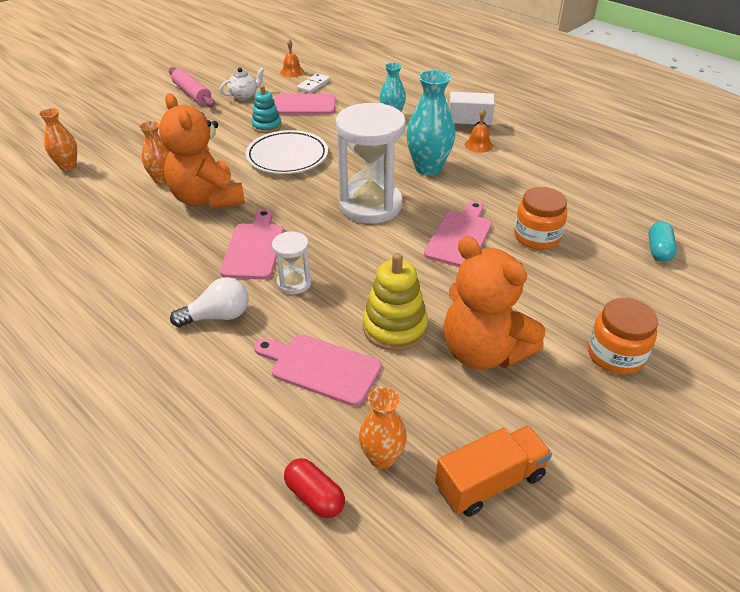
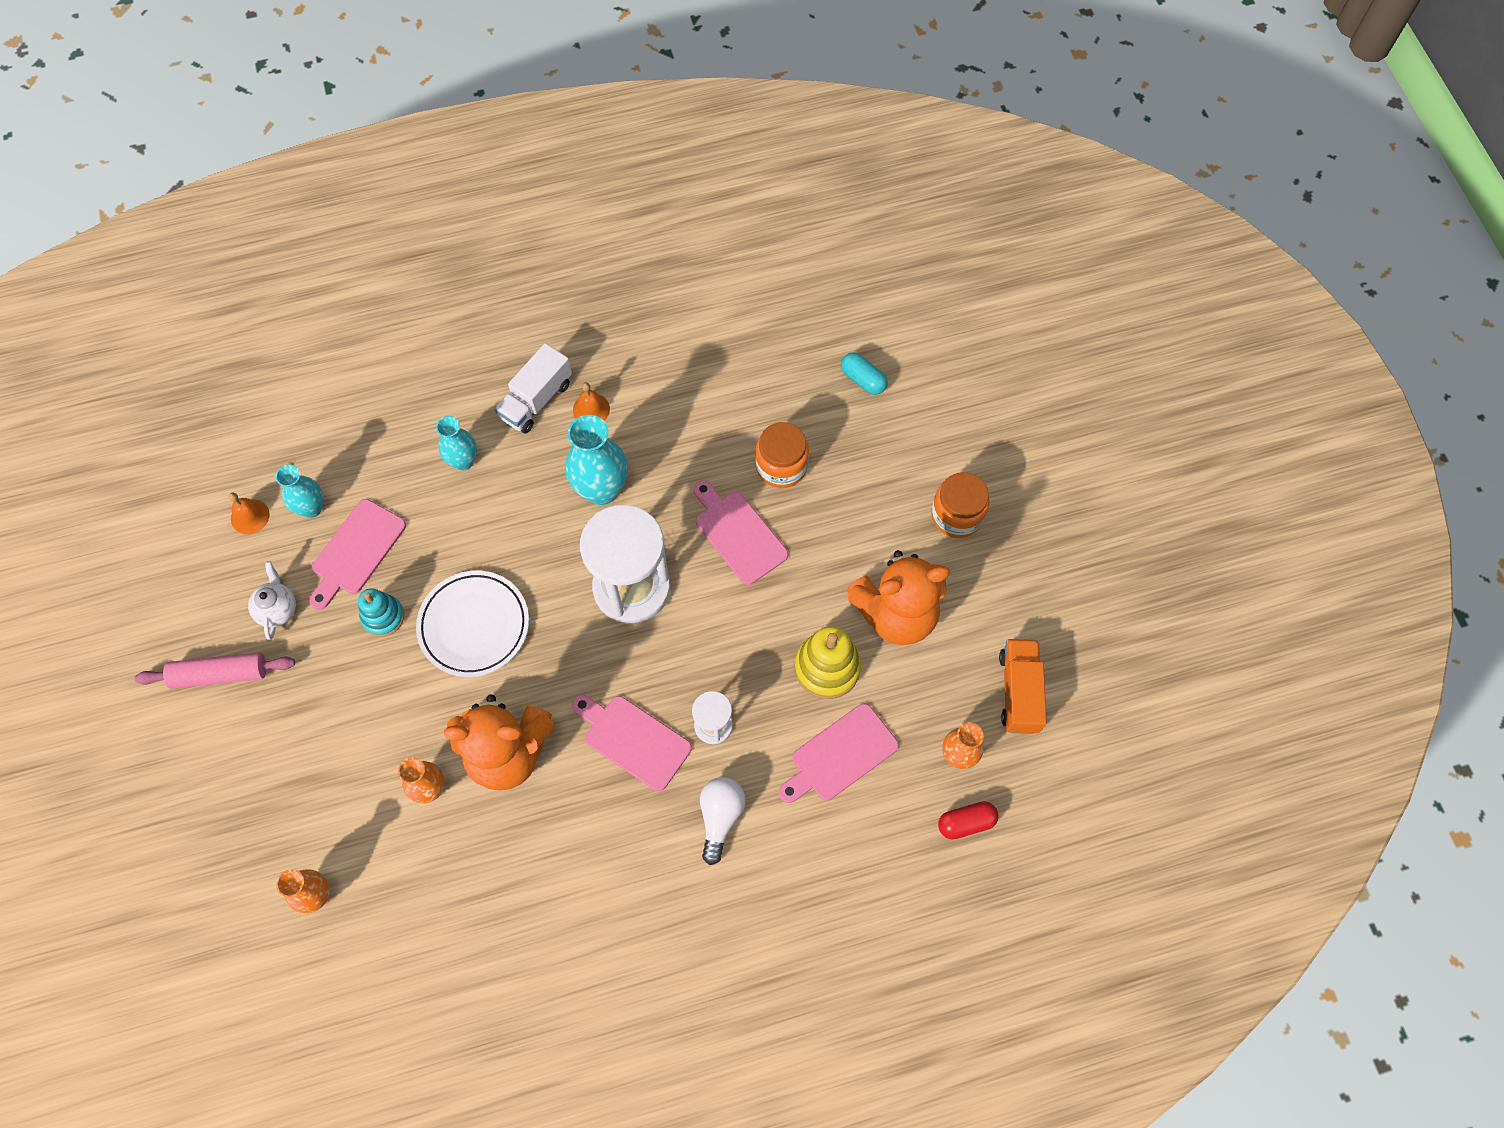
camera: 60 degrees left, 25 degrees up
(314, 85) = (312, 508): white domino -> turquoise vase

